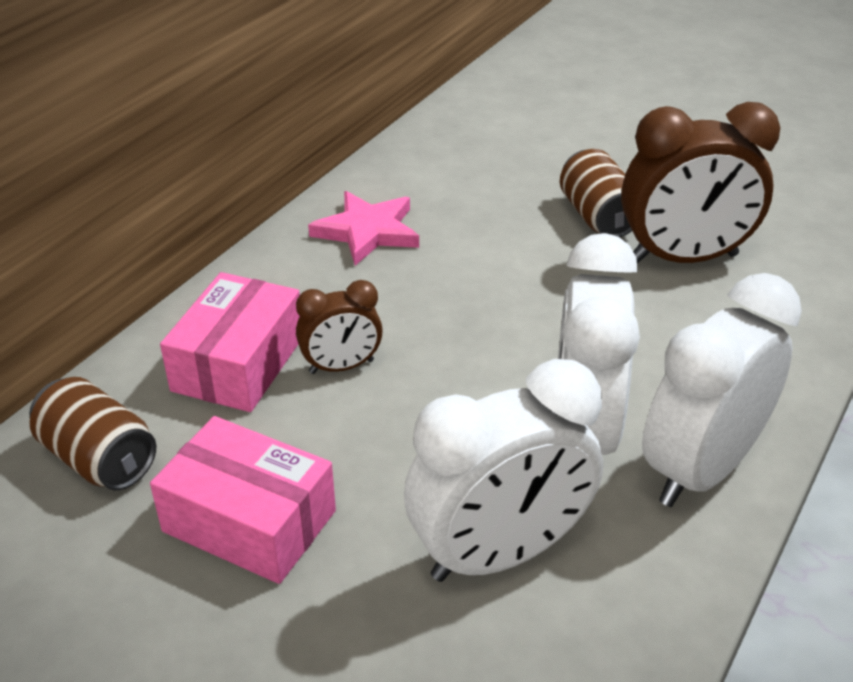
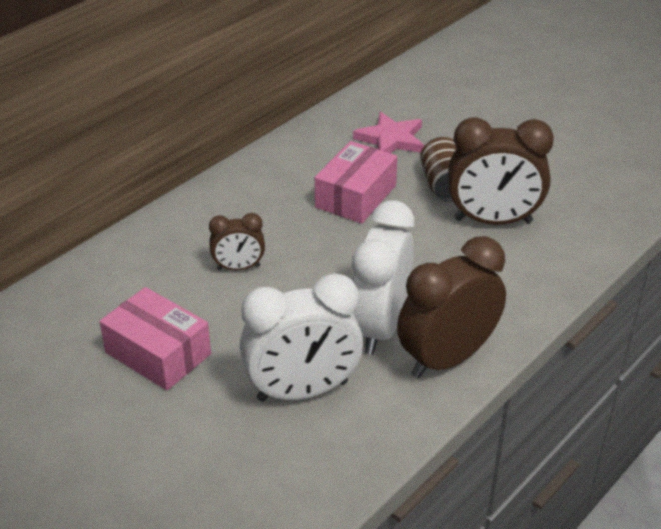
camera: 10 degrees right, 0 degrees up
(99, 458) = (77, 306): brown can -> none
(238, 363) = (174, 258): pink box -> pink box (355, 196)
(367, 231) = (281, 179): pink star -> pink star (391, 139)
(700, 469) = (447, 358): white clock -> brown clock

